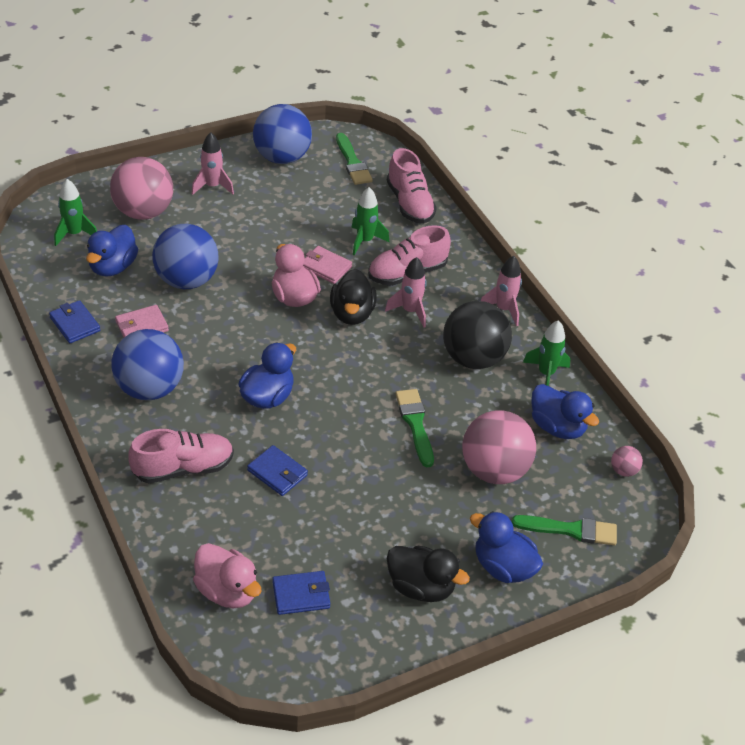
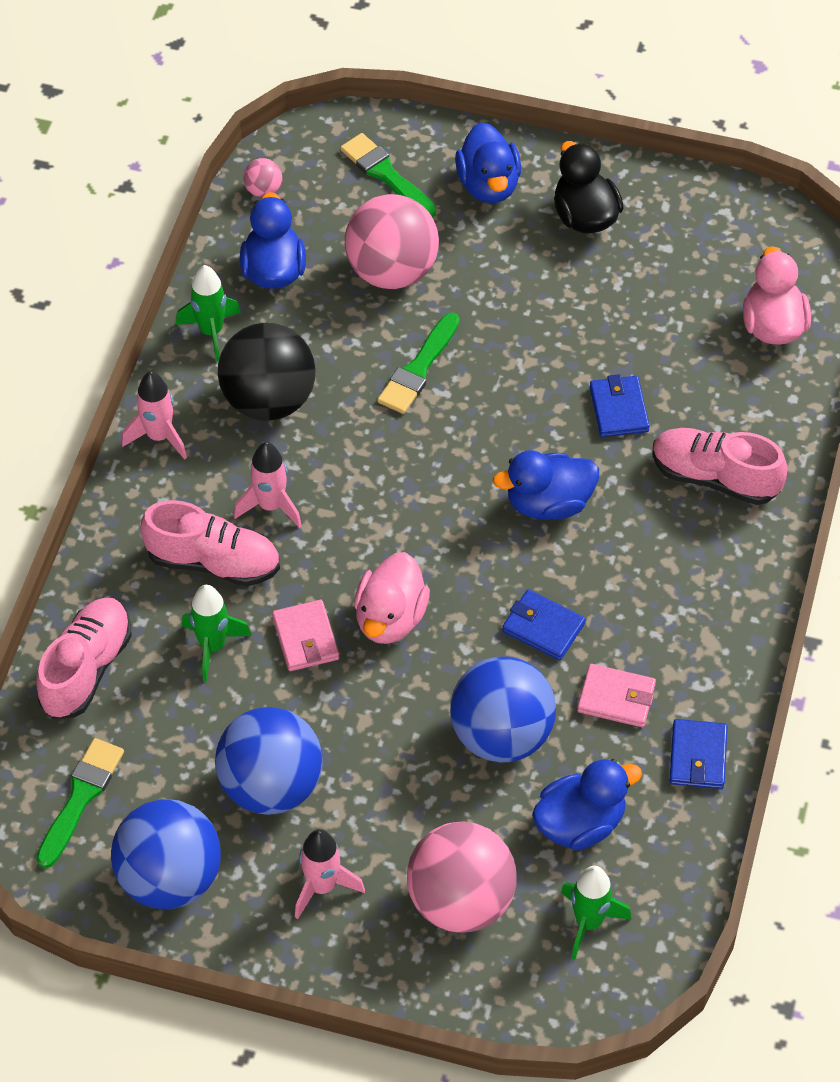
camera: 135 degrees left, 10 degrees up
(150, 388) = (675, 601): blue ball -> blue ball (271, 786)
(301, 595) = (705, 279): blue wallet -> blue wallet (543, 627)
(352, 314) = (344, 548): black duck -> none

